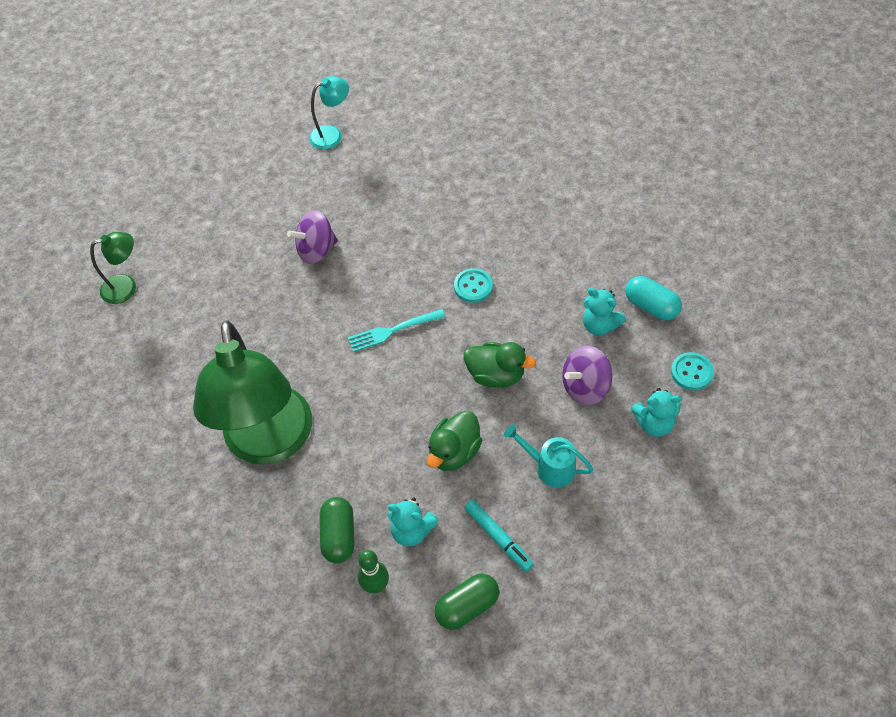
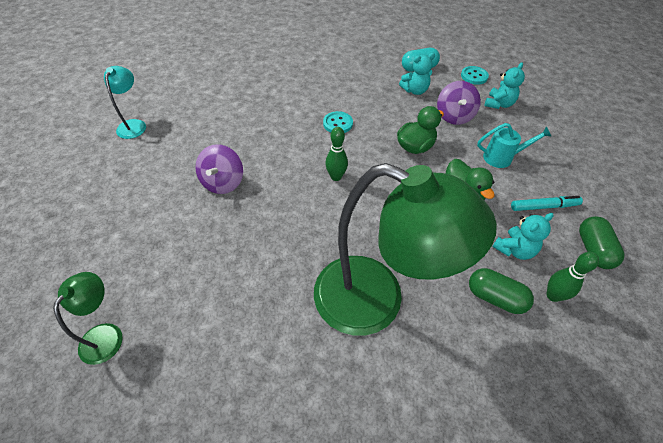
camera: 60 degrees left, 5 degrees down
(393, 331) = (336, 177): turquoise fork -> green bowling pin
(549, 467) = (502, 157): turquoise watering can -> turquoise watering can turned 150 degrees counterclockwise

